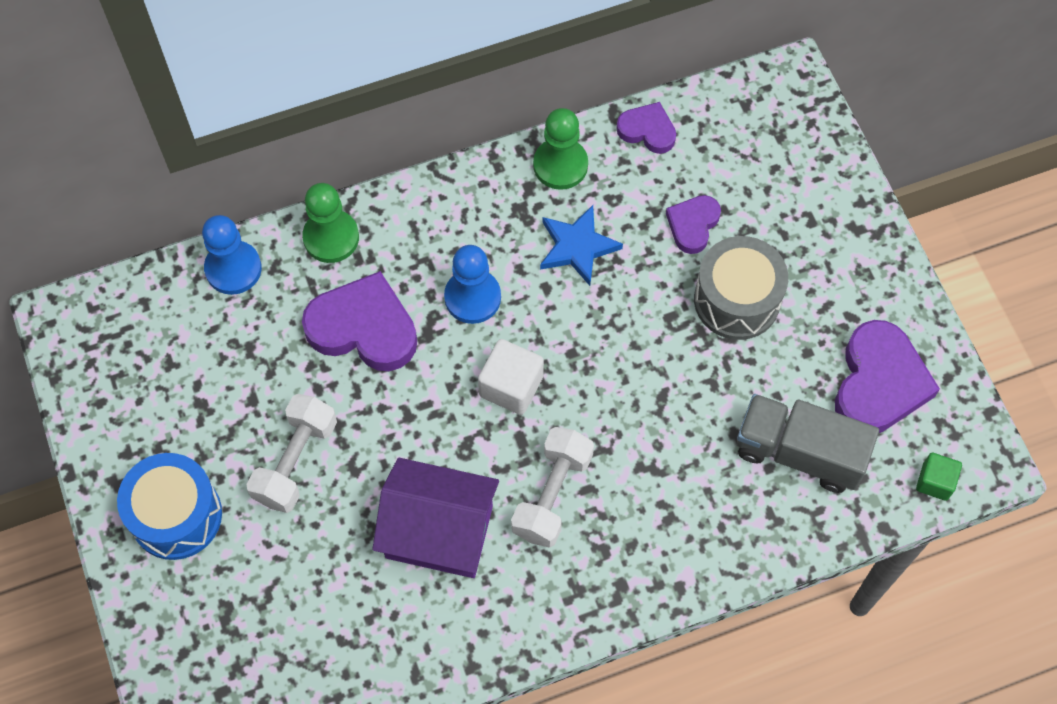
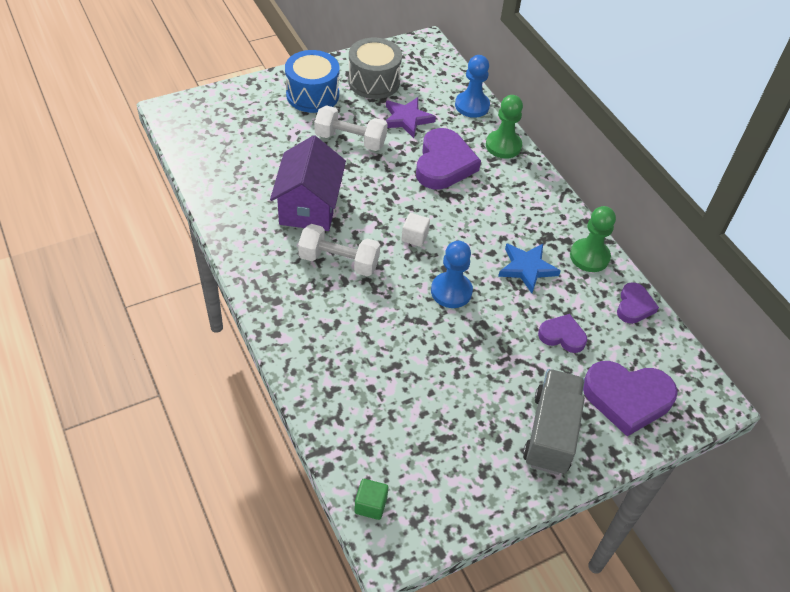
camera: 80 degrees right, 15 degrees down
(255, 370) = (407, 119): none -> purple star
(472, 297) = (476, 215): blue pawn -> blue pawn (451, 291)
(511, 386) = (414, 237): white cube -> white cube, size x0.65
(737, 300) = (506, 365): grey drum -> grey drum (374, 82)
(799, 452) = (385, 407): grey truck -> grey truck (551, 433)
(879, 383) = (452, 464): purple heart -> purple heart (627, 398)

